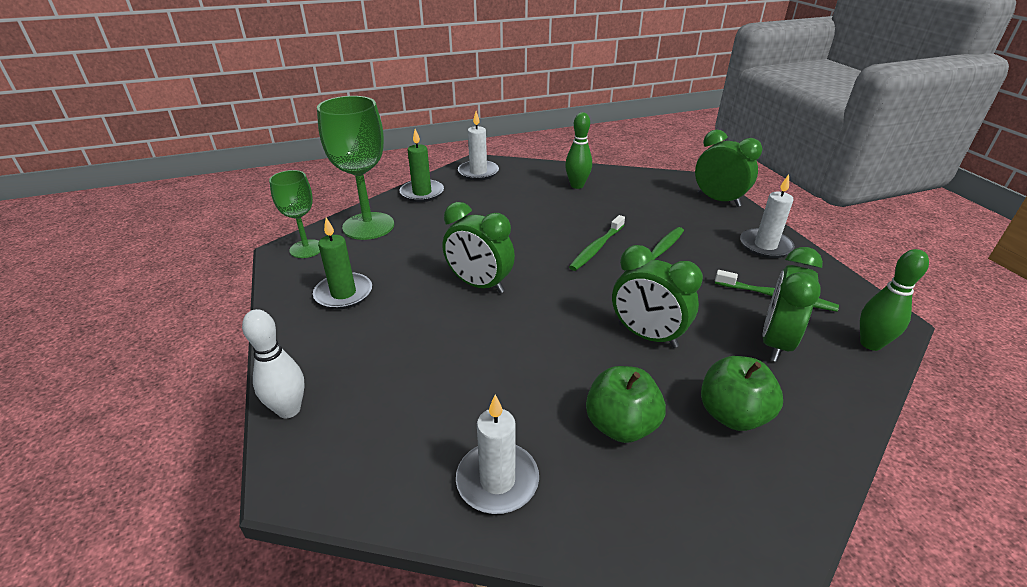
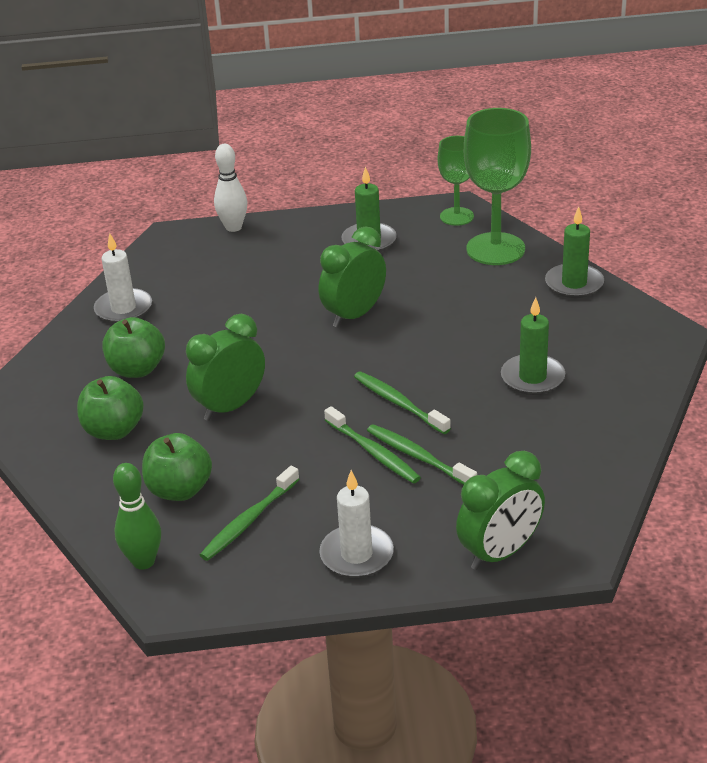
camera: 105 degrees right, 0 degrees up
(478, 172) = (634, 330): white candle -> none
(543, 201) = (532, 378): none -> green candle
(577, 185) = (576, 415): green bowling pin -> none
(652, 234) = (418, 456): none -> green toothbrush
(775, 343) = (180, 490): green clock -> green apple

